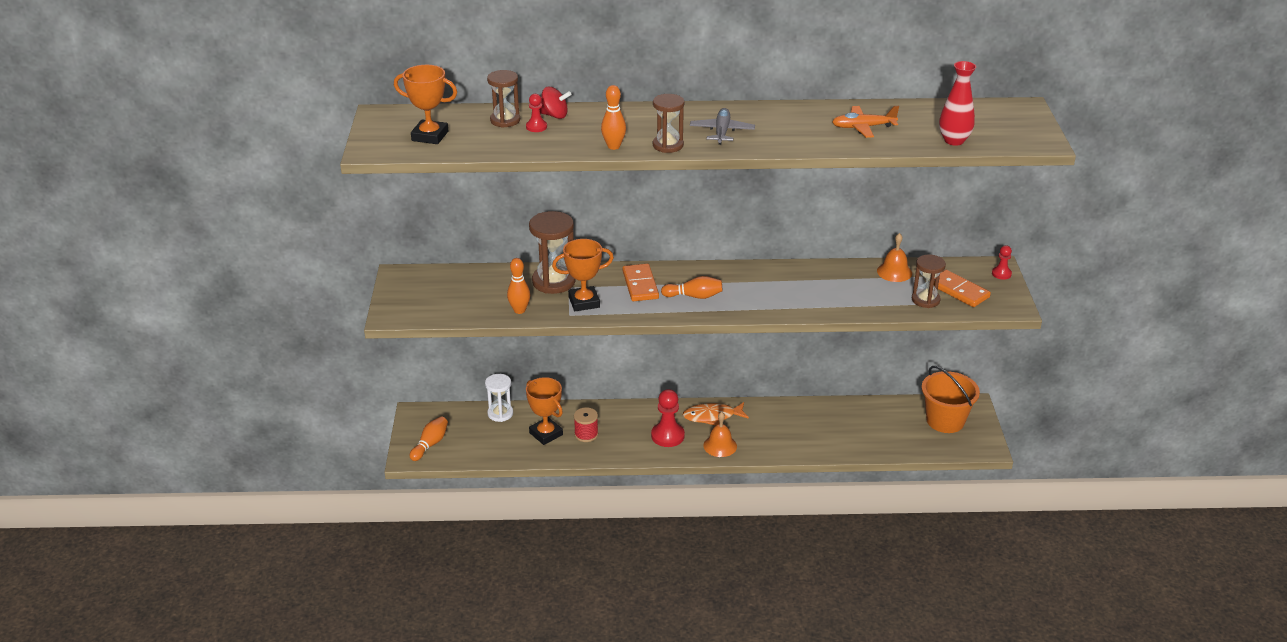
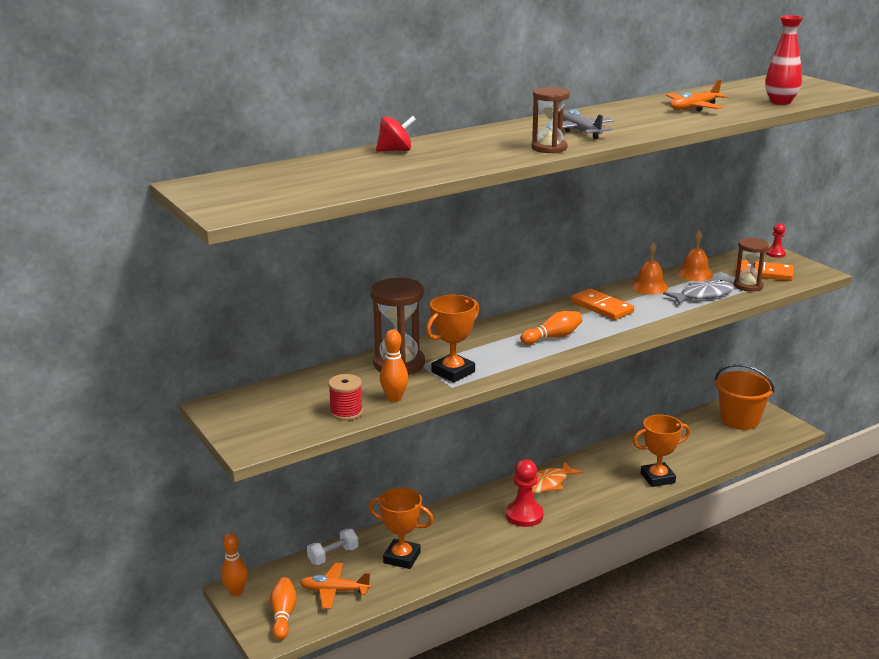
camera: 30 degrees left, 10 degrees down
(430, 136) = (283, 189): orange trophy -> orange trophy (657, 478)
(478, 440) = (334, 591): none -> orange plane
(500, 413) = (333, 556): white hourglass -> white dumbbell
(505, 120) = (348, 163): brown hourglass -> none
(536, 127) = (391, 161): red pawn -> none
(586, 434) = (443, 543): red spool -> red spool (346, 412)
(613, 146) = (498, 158): orange bowling pin -> orange bowling pin (236, 592)
(640, 285) = (490, 343): orange domino -> orange domino (602, 307)
(720, 446) = (581, 506): orange bell -> orange bell (649, 287)
(871, 297) = (703, 295): none -> grey fish

